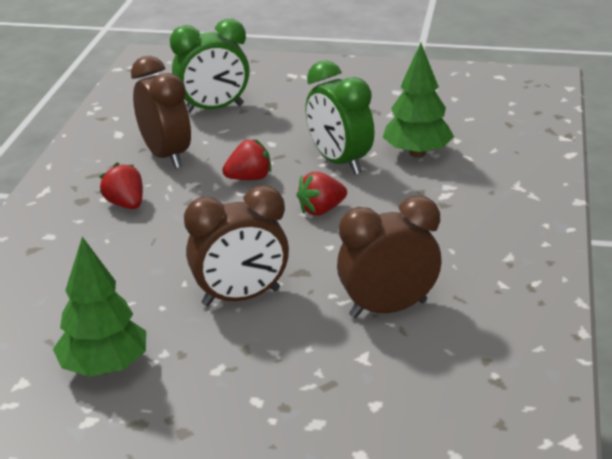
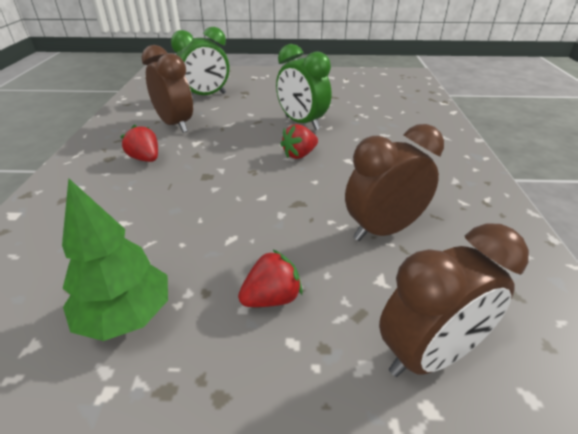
camera: 10 degrees left, 5 degrees up
(241, 297) = (252, 229): brown clock -> brown clock (428, 354)
(249, 178) = (239, 136): red strawberry -> red strawberry (271, 298)
(417, 153) = (353, 115): green tree -> none

